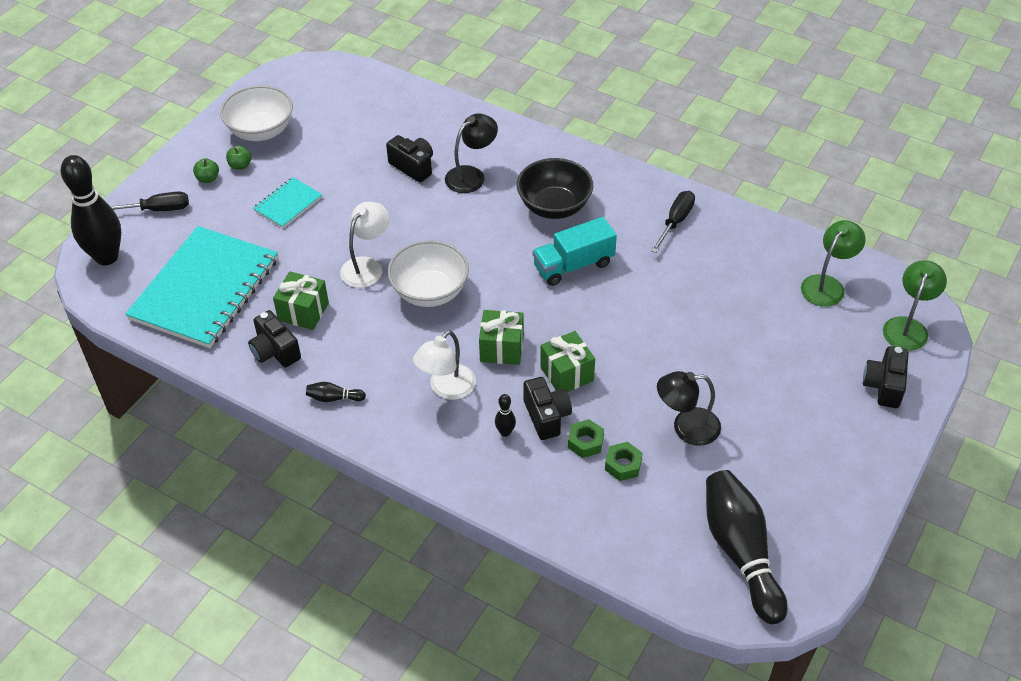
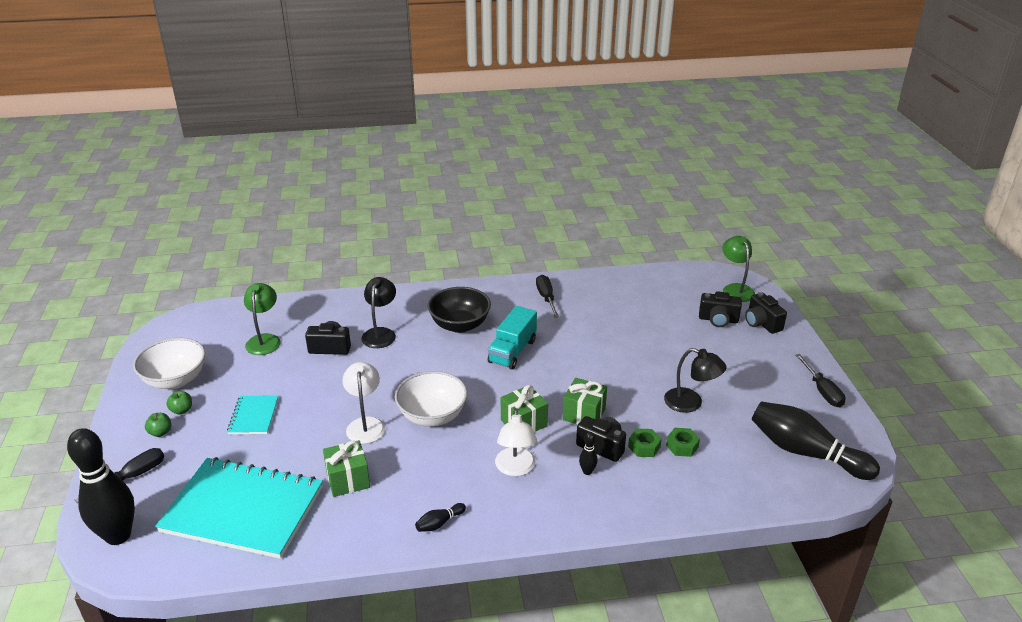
camera: 40 degrees left, 15 degrees down
(205, 289) = (243, 510): turquoise notebook -> turquoise notebook turned 60 degrees counterclockwise
(275, 351) = (354, 519): black camera -> black camera (718, 320)
(686, 427) = (691, 403): black lamp -> black lamp turned 105 degrees counterclockwise
(827, 285) = (670, 289): green lamp -> green lamp (264, 340)
(849, 503) = (822, 391): none -> black screwdriver

